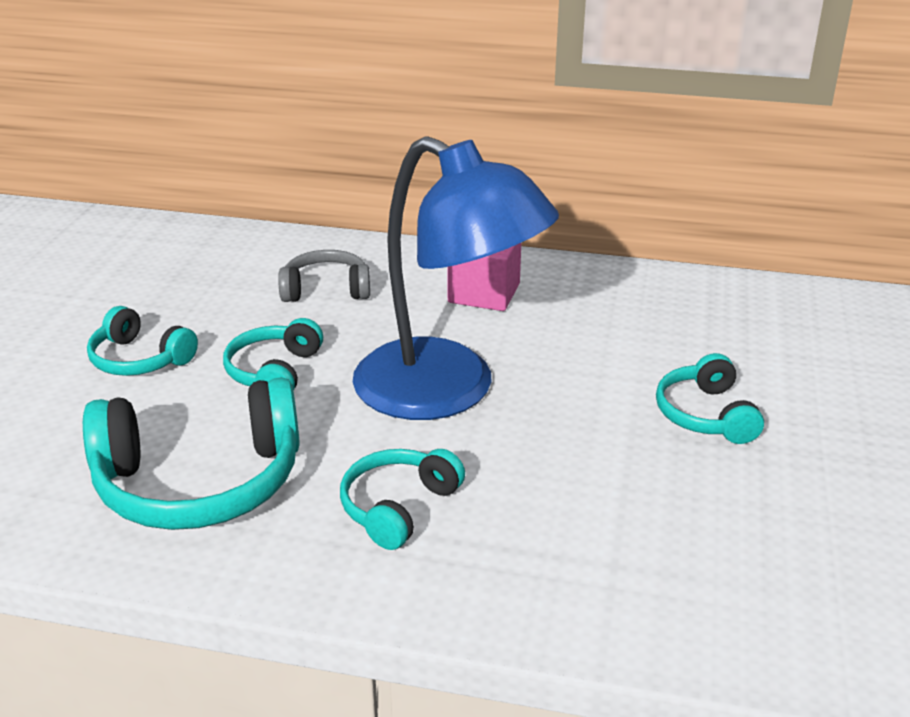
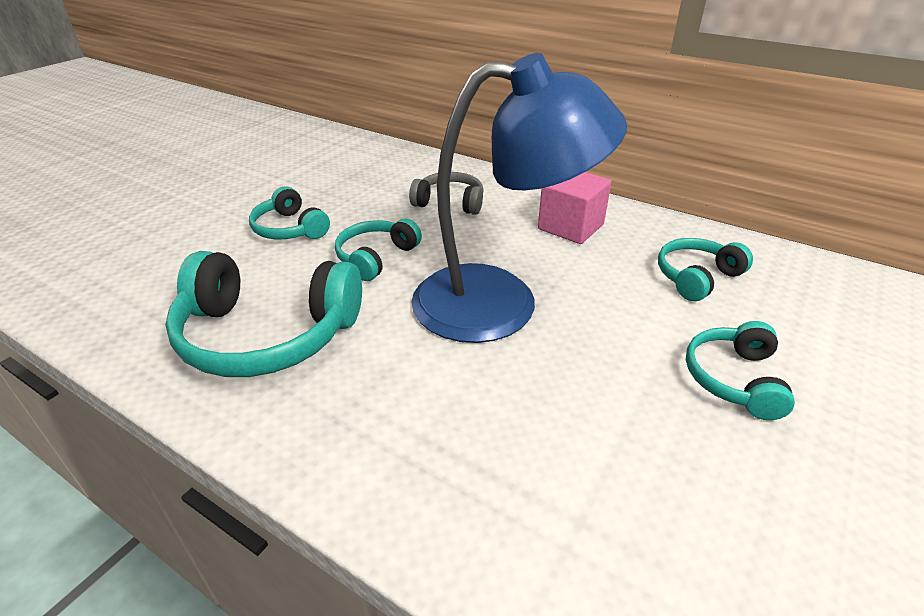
camera: 20 degrees right, 5 degrees up
(398, 507) = (406, 399): turquoise headphones -> turquoise headphones (696, 277)
(447, 391) = (501, 302): blue lamp -> blue lamp turned 60 degrees counterclockwise

